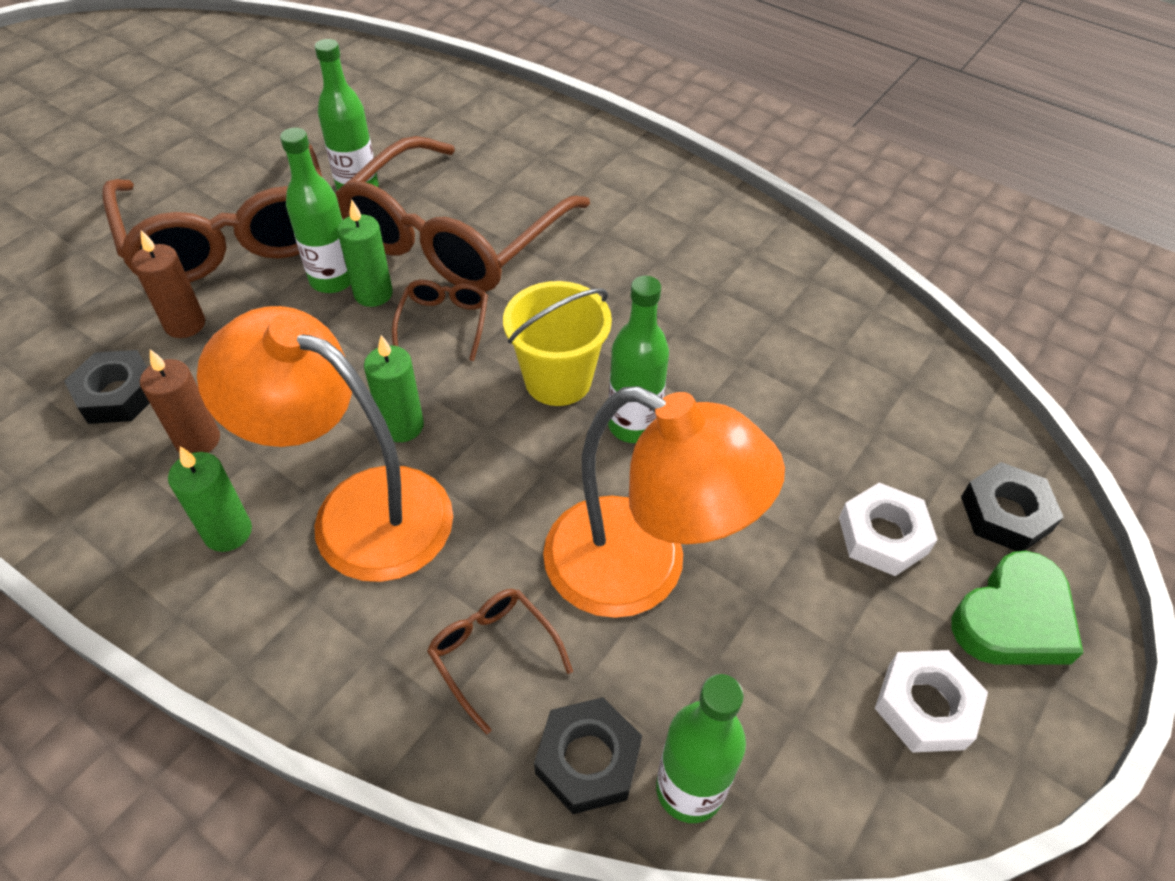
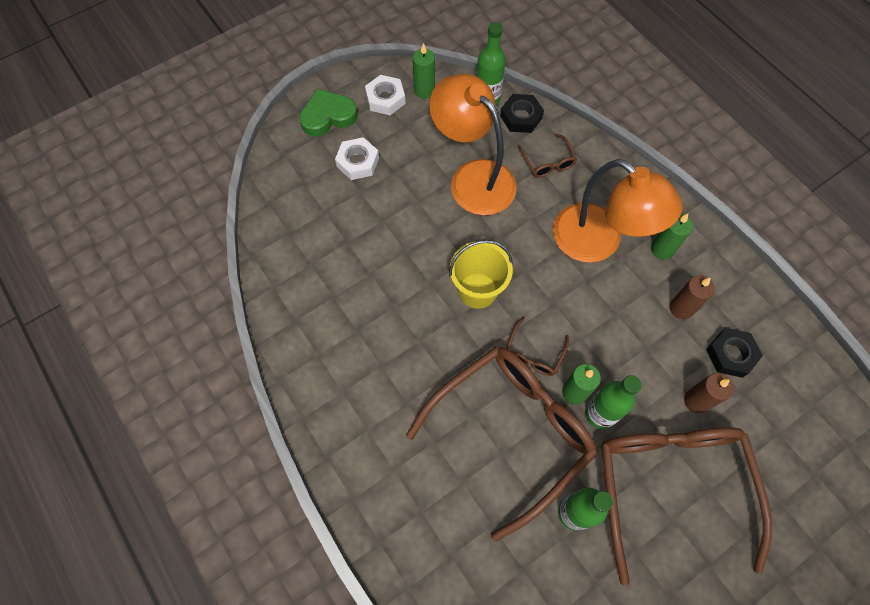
camera: 160 degrees left, 15 degrees up
(402, 426) = (570, 285): green candle -> green candle (424, 90)
(633, 425) = (447, 250): green bottle -> none
(1005, 514) = (296, 155): black nut -> none

